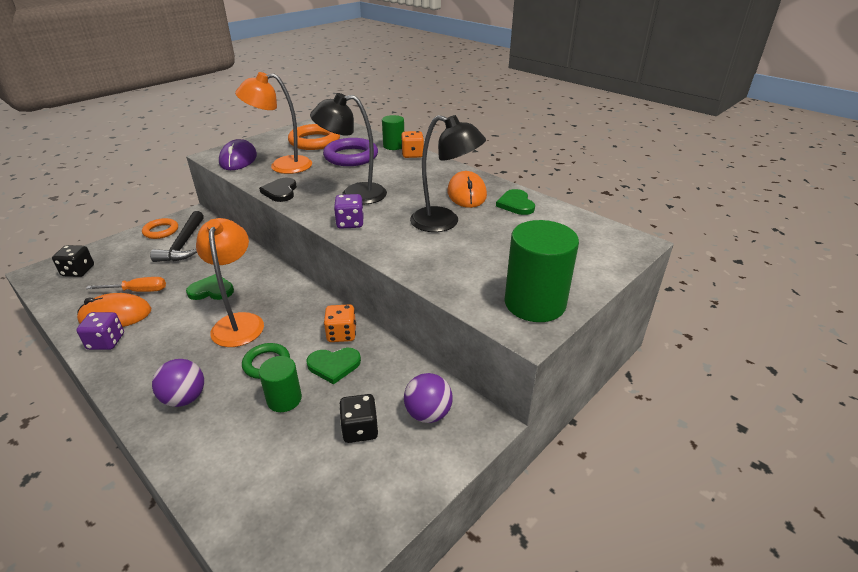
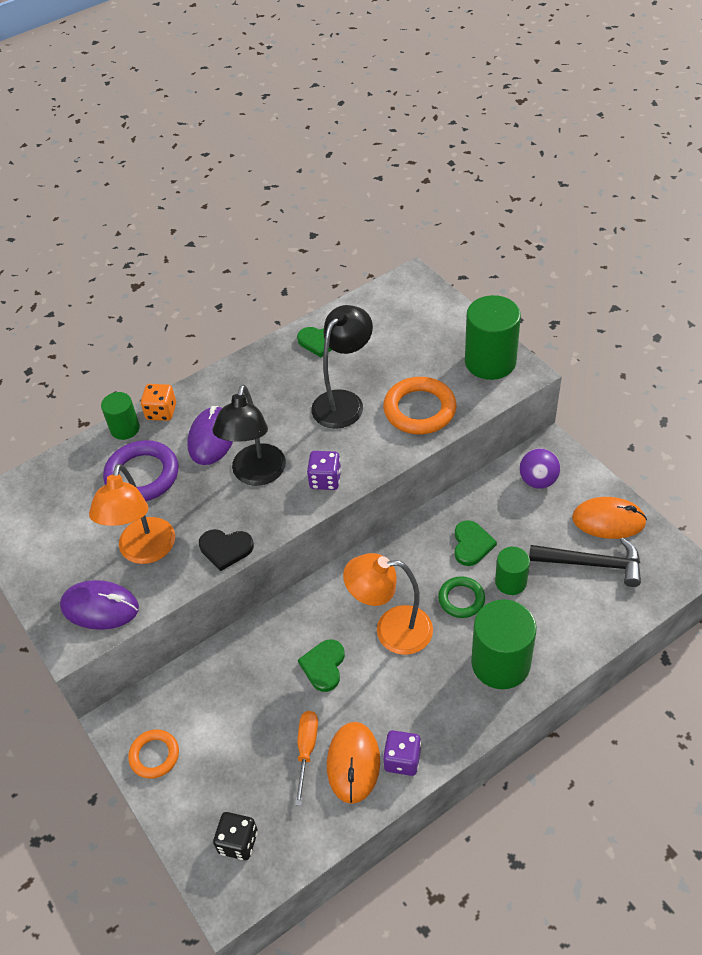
camera: 75 degrees left, 15 degrees up
(183, 244) = (203, 717): black hammer -> black hammer (592, 563)
(185, 398) = (500, 663): purple ball -> green cylinder
(314, 141) = (70, 517): orange ring -> orange ring (419, 410)
(341, 334) = (427, 538): orange dice -> none
(360, 429) = (550, 527): black dice -> none
(390, 174) = (211, 438): none -> purple mouse
(467, 193) = (285, 375): orange mouse -> orange mouse (608, 520)

